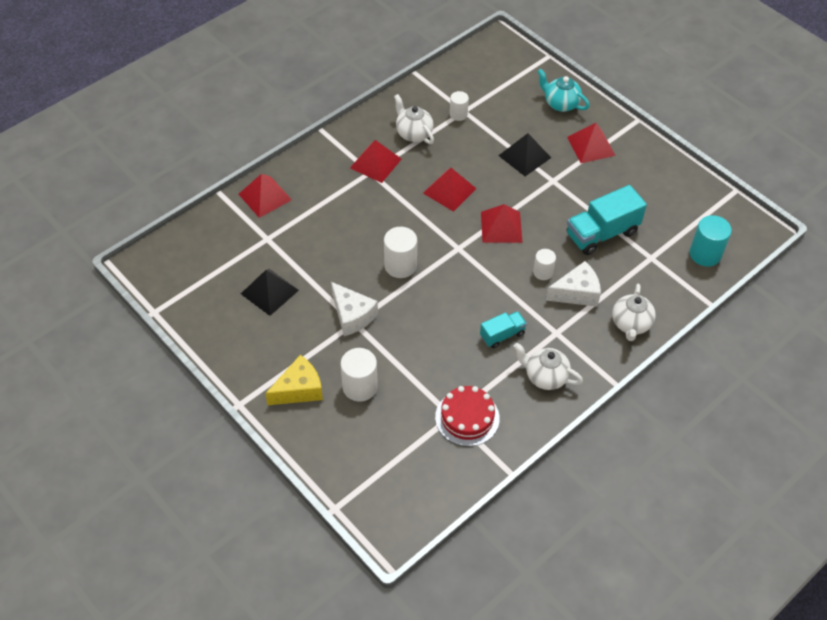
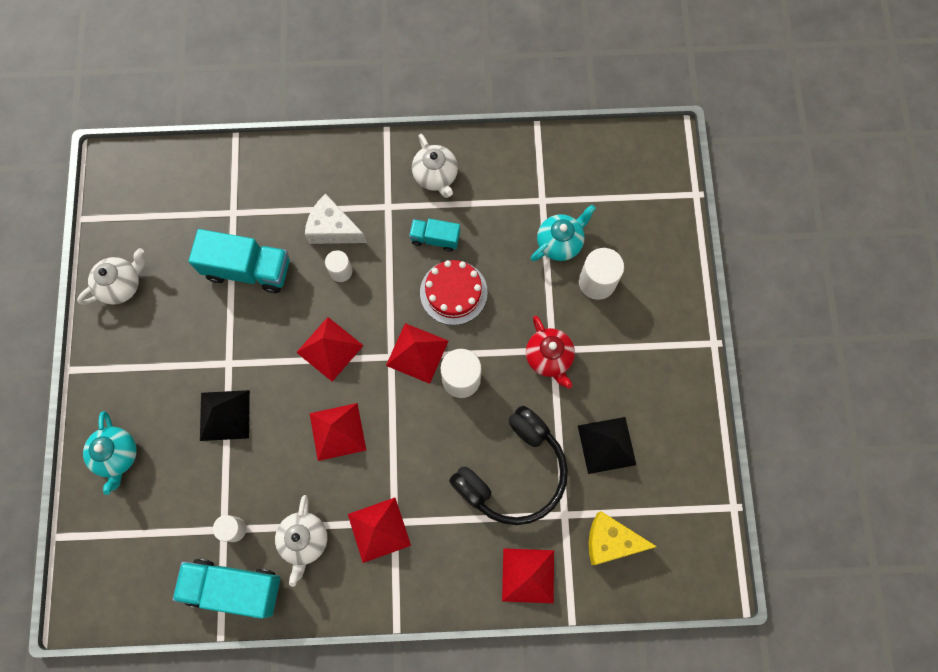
camera: 140 degrees left, 20 degrees up
(299, 389) = (651, 318): yellow cheese -> yellow cheese (611, 541)
(319, 239) = (513, 473): none -> black headphones
(352, 316) = (549, 358): white cheese -> red teapot
(411, 395) = (560, 242): none -> turquoise teapot
(430, 93) = (234, 588): none -> turquoise truck
(467, 417) = (531, 189): red cake -> red cake (453, 292)
(591, 146) = (148, 375): red pyramid -> red pyramid (417, 353)
(631, 324) = (319, 167): white teapot -> white teapot (121, 285)
(705, 254) = (185, 180): turquoise cylinder -> none

